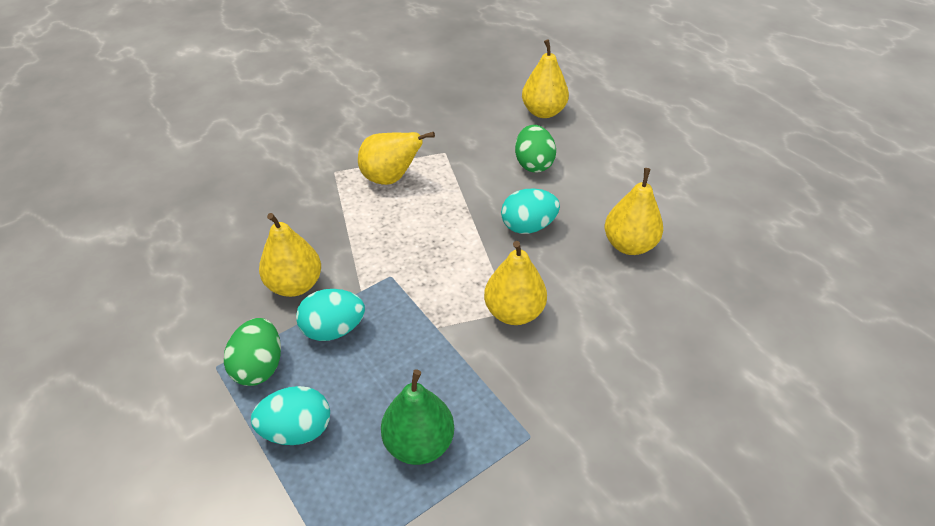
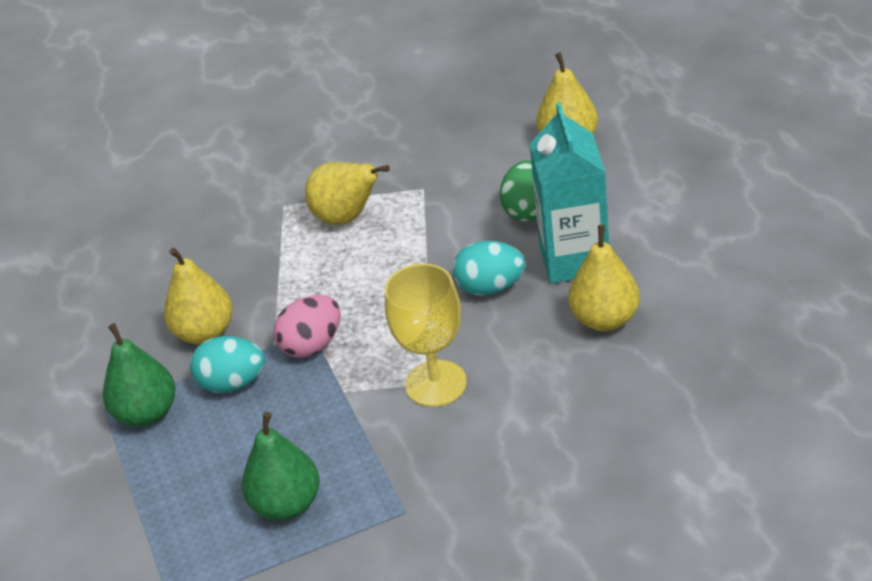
camera: 20 degrees right, 5 degrees down
(259, 367) = (147, 413): green egg -> green pear
(297, 430) = (169, 478): turquoise egg -> none
(395, 288) = (312, 345): none -> pink egg
(514, 312) = (435, 383): yellow pear -> yellow goblet
(585, 199) = (574, 259): none -> turquoise carton

